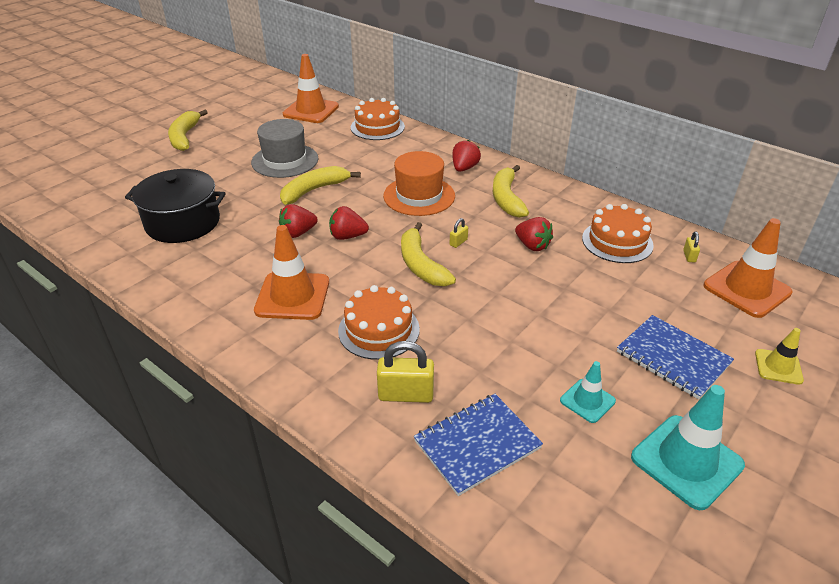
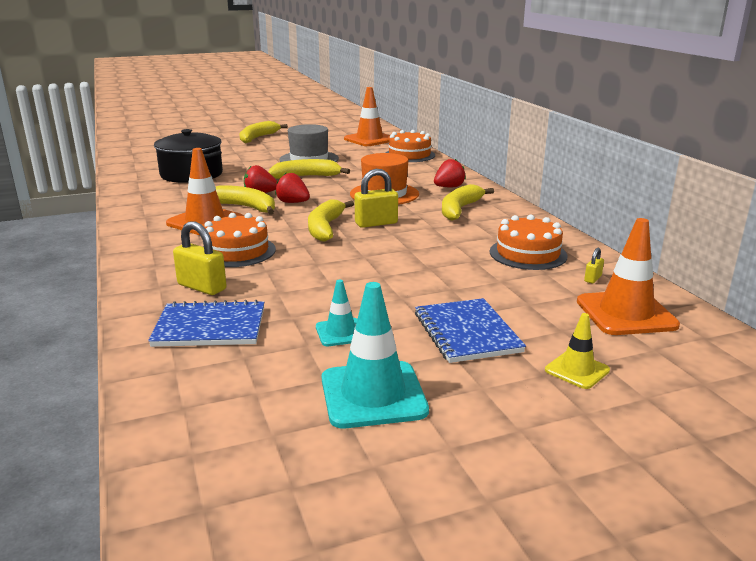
camera: 30 degrees right, 15 degrees down
(308, 259) = (245, 207): none -> yellow banana
(458, 242) = (376, 223): yellow padlock -> yellow padlock, size x2.03
(532, 245) = (439, 238): red strawberry -> none

